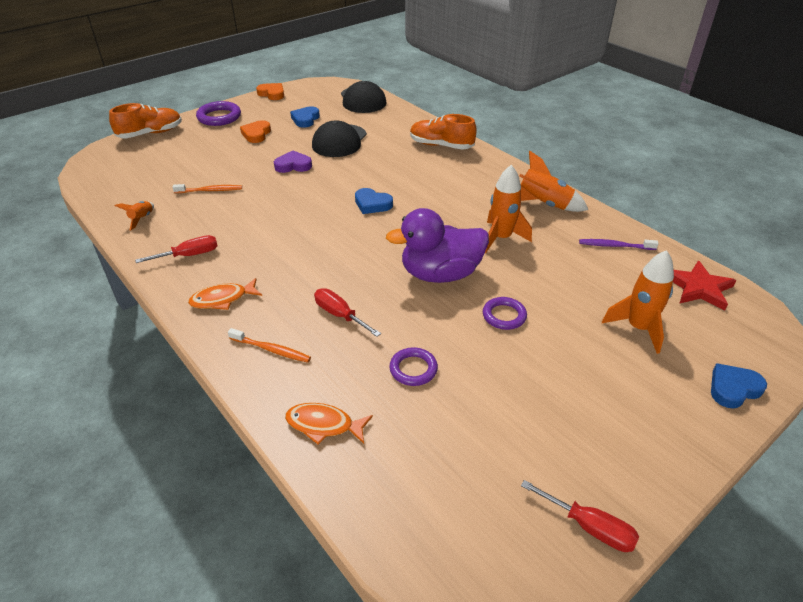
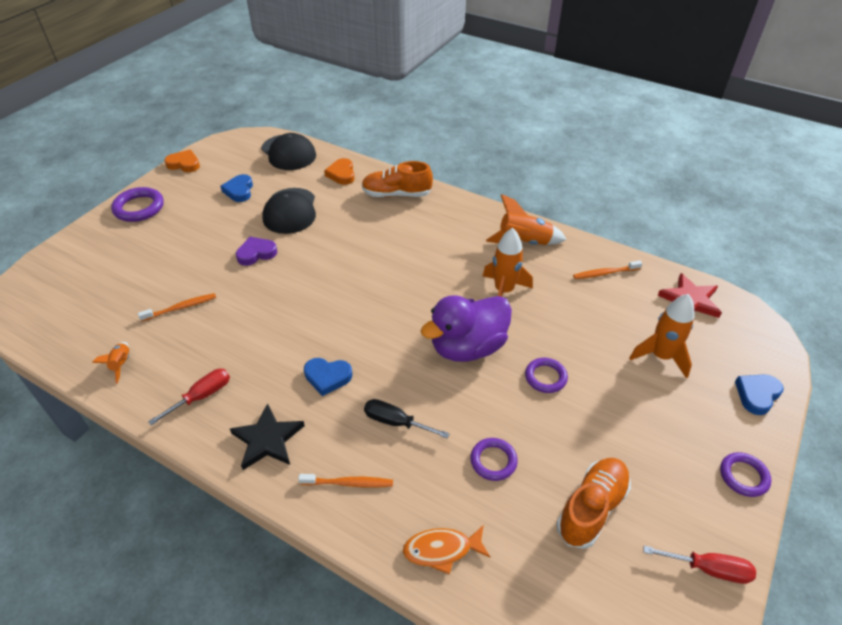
camera: 20 degrees left, 5 degrees up
(150, 133) = (68, 248): orange shoe -> orange shoe (591, 508)
(222, 299) = (267, 439): orange fish -> black star
(256, 134) = (194, 222): orange heart -> orange heart (341, 174)
(340, 315) = (395, 422): red screwdriver -> black screwdriver
(372, 204) = (363, 282): blue heart -> blue heart (327, 377)
(615, 246) = (605, 273): purple toothbrush -> orange toothbrush
(677, 457) = (743, 476): none -> purple ring

